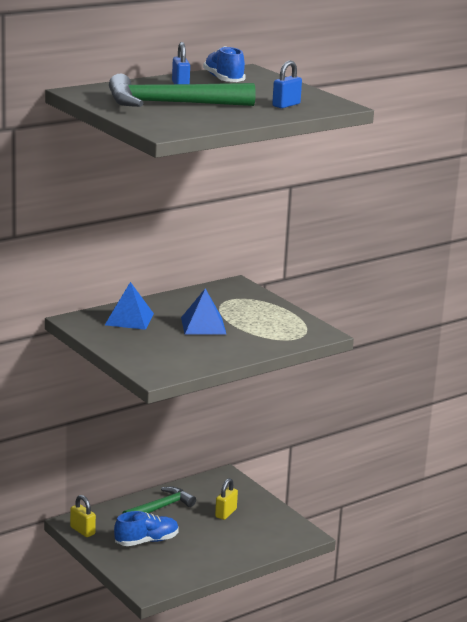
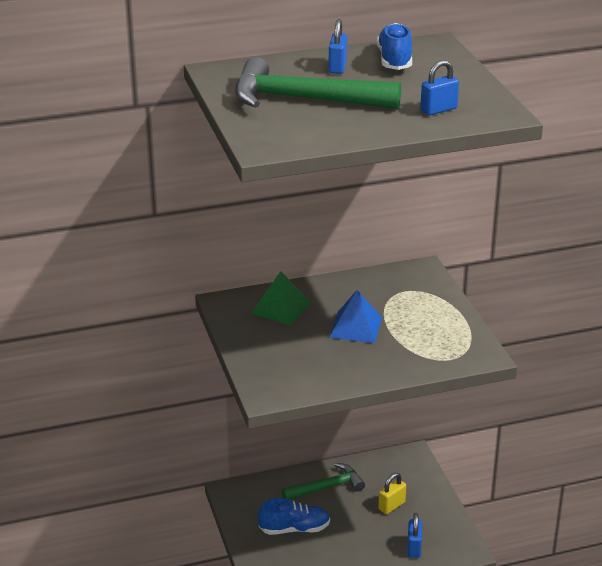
camera: 20 degrees right, 10 degrees up
(82, 531) = (236, 504): yellow padlock -> none
(129, 319) = (281, 308): blue pyramid -> green pyramid
(260, 540) = (414, 548): none -> blue padlock

